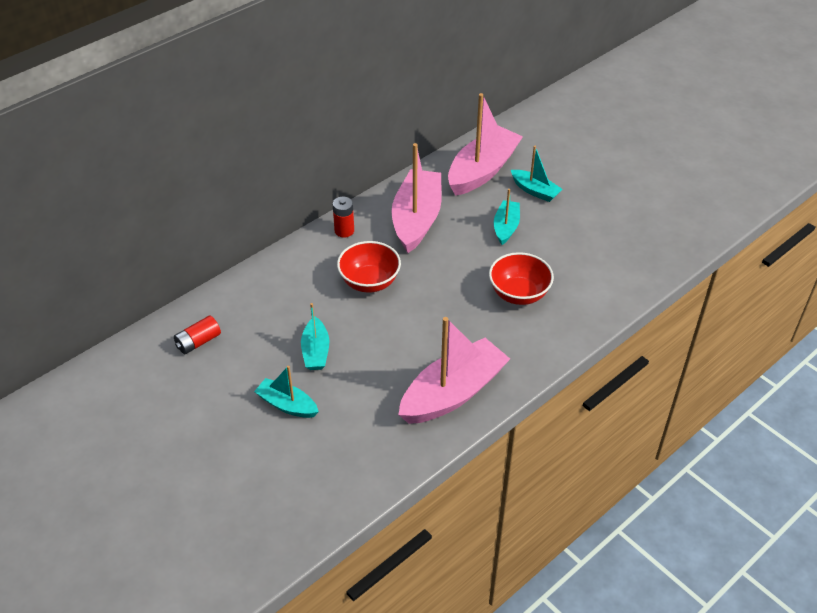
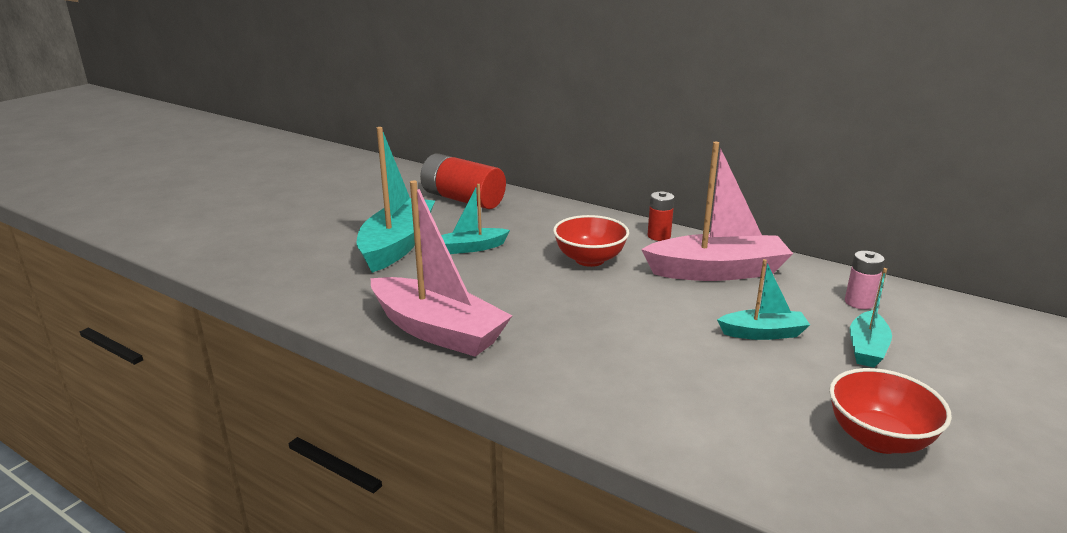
camera: 75 degrees right, 20 degrees down
(198, 342) = (463, 199): red battery -> red battery, size x1.96
(287, 405) = (397, 245): turquoise boat -> turquoise boat, size x1.89
(482, 171) = (859, 302): pink boat -> pink battery
(519, 294) = (638, 358): red bowl -> red bowl (878, 438)

